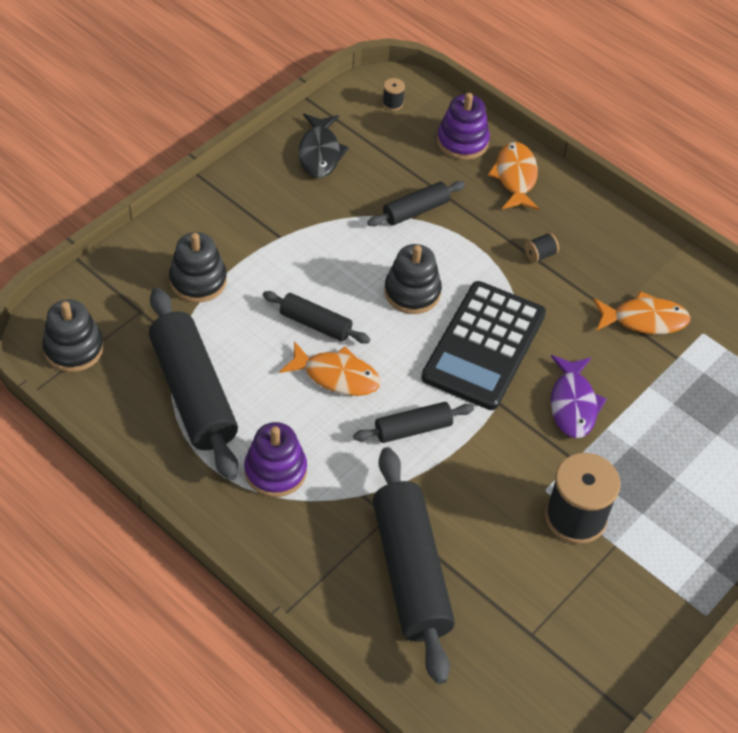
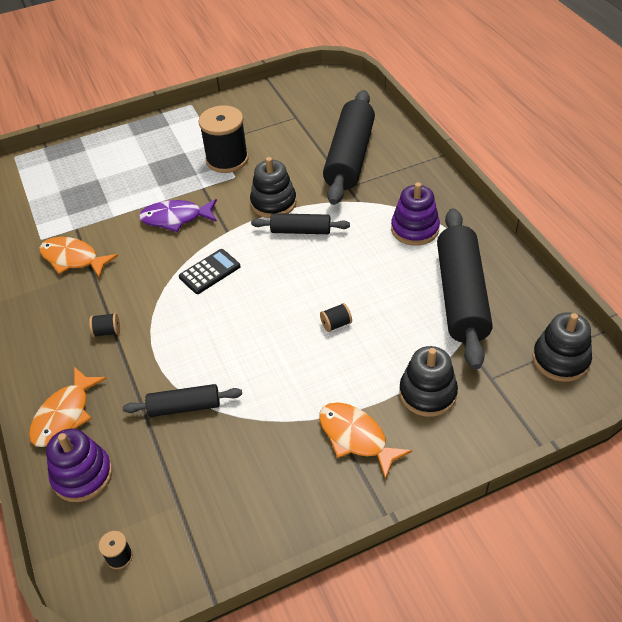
camera: 150 degrees left, 5 degrees down
(315, 324) = (336, 324): black rolling pin -> black spool
(320, 153) = (241, 509): black fish -> none
(336, 376) = (339, 280): orange fish -> orange fish (356, 437)
(412, 292) = (238, 329): black stacking toy -> black stacking toy (273, 203)
(484, 346) = (209, 272): black calculator -> black calculator, size x0.47
(573, 404) = (176, 218): purple fish -> purple fish turned 120 degrees counterclockwise

